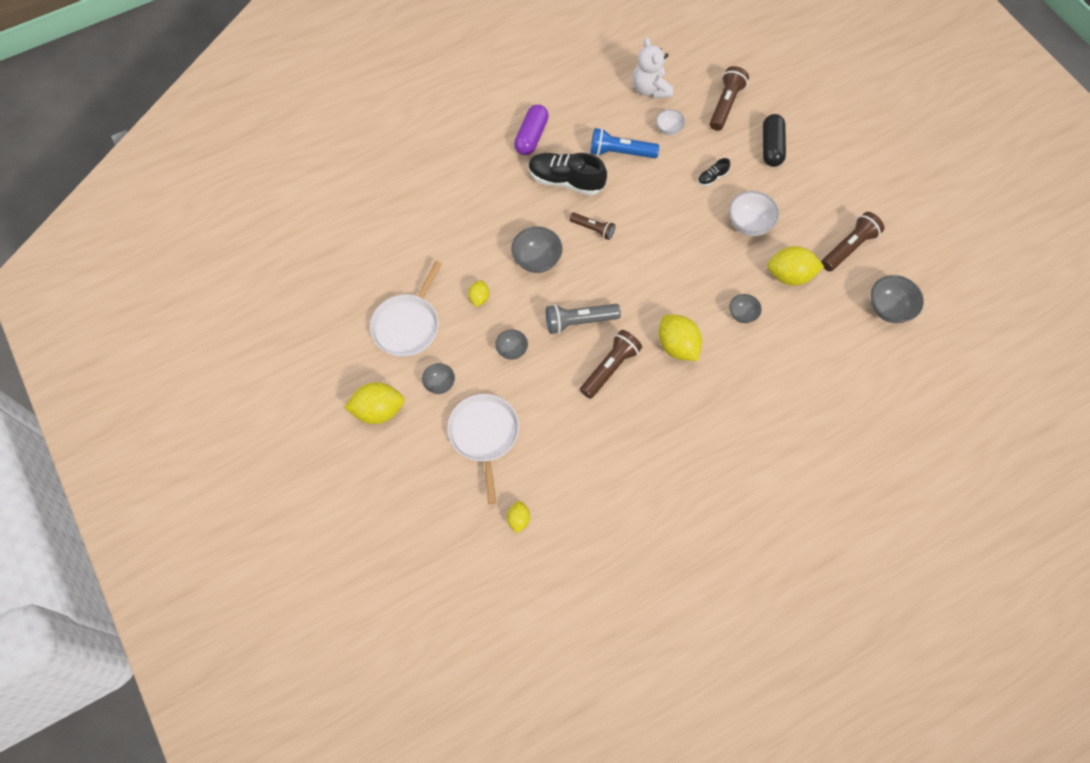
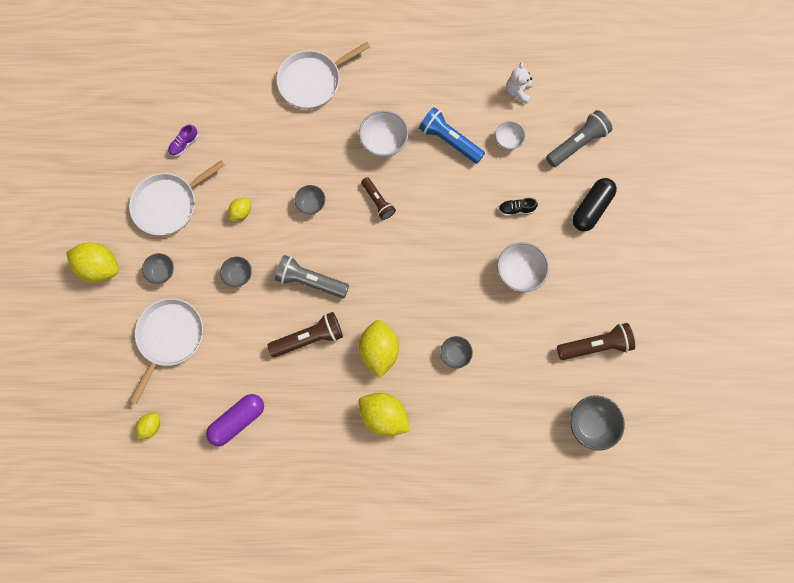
camera: 30 degrees right, 10 degrees up
(388, 269) = (184, 144): none -> purple shoe
(470, 163) = (312, 81): none -> white pan
(531, 136) = (381, 83): purple capsule -> purple capsule (237, 420)
(537, 260) = (311, 204): grey bowl -> grey bowl, size x0.62
(566, 181) = (384, 142): black shoe -> white bowl
(650, 89) = (518, 92): white teddy bear -> white teddy bear, size x0.65
(725, 104) = (577, 144): brown flashlight -> grey flashlight
(790, 275) = (522, 341): yellow lemon -> yellow lemon (384, 416)

